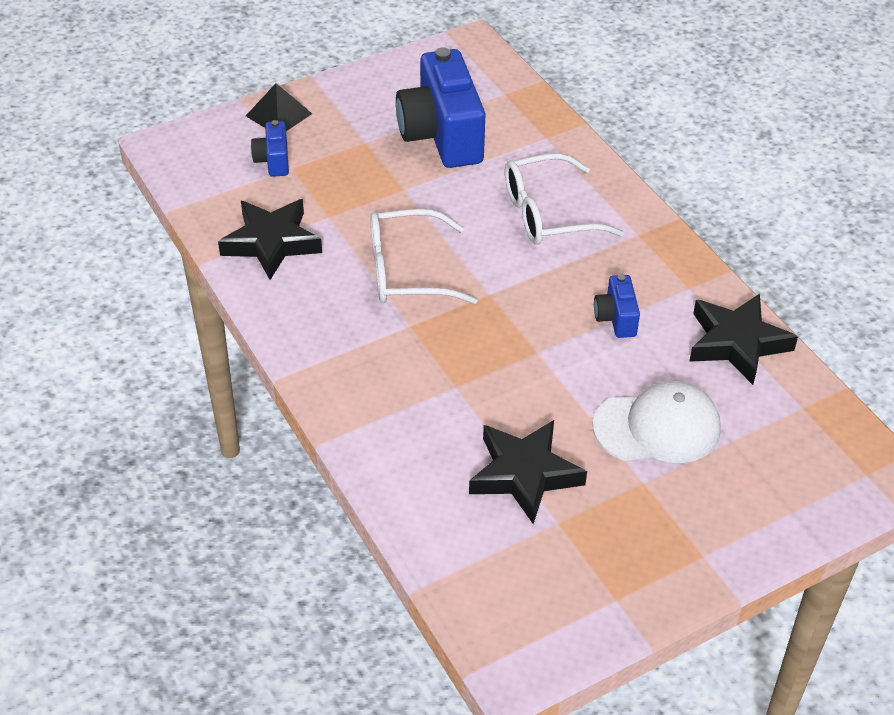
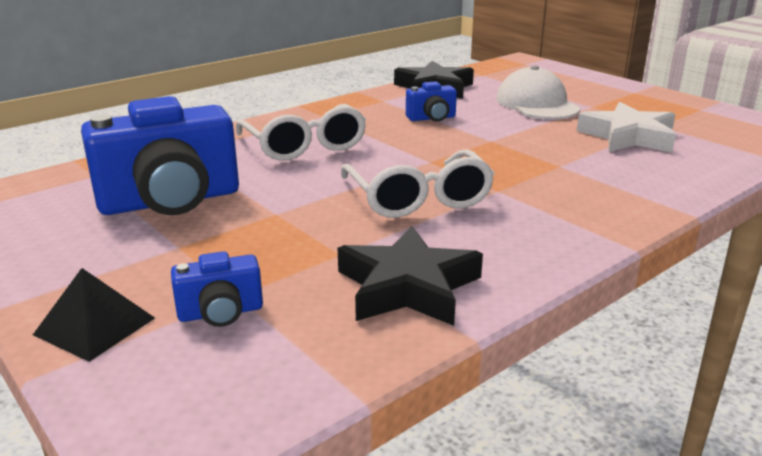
camera: 100 degrees left, 20 degrees down
(524, 474) = (628, 137): black star -> white star

